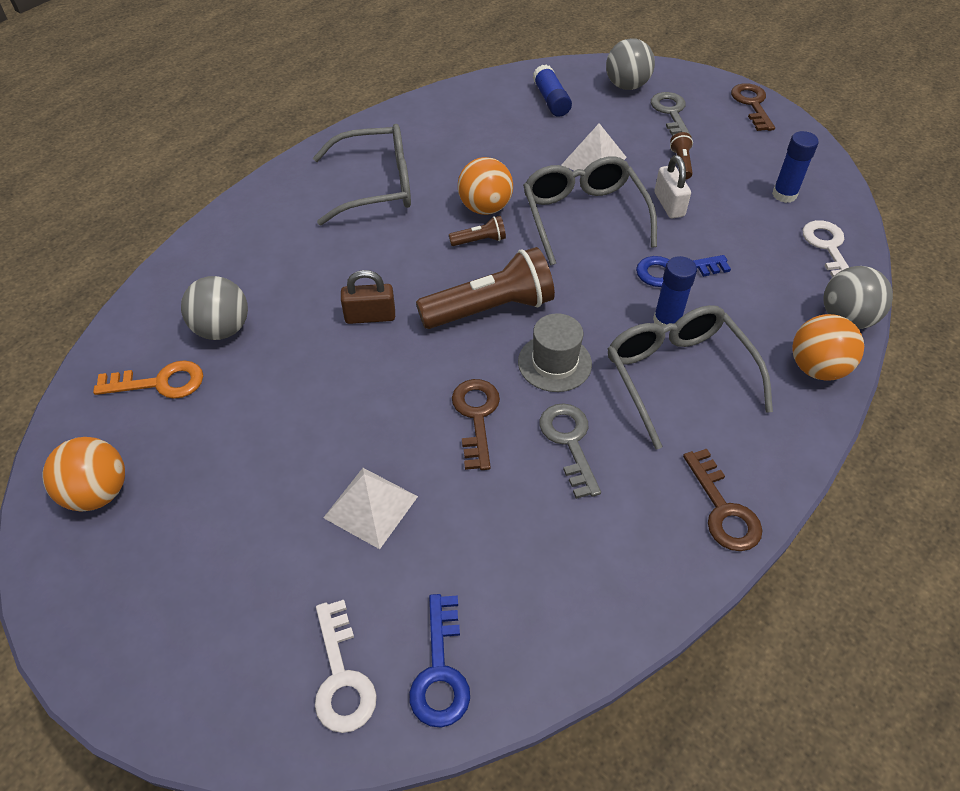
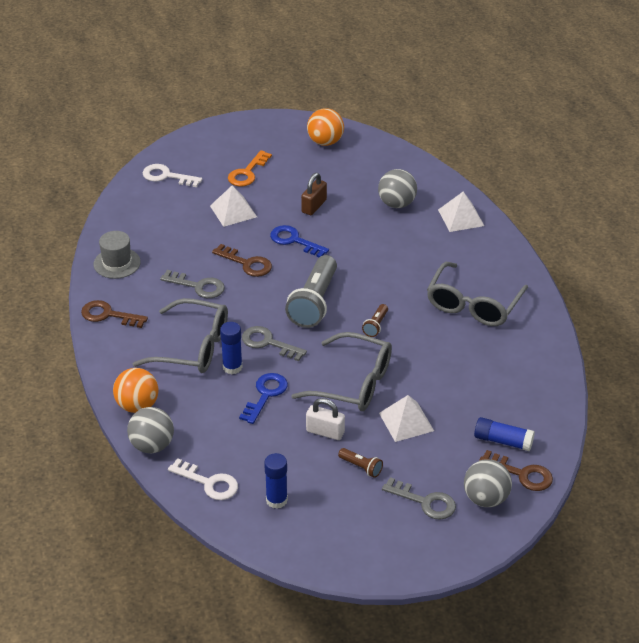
camera: 125 degrees right, 10 degrees down
(160, 383) = (377, 174): orange key -> orange key (247, 173)
(214, 258) = (461, 217): none -> white pyramid
(370, 316) = (354, 256): brown padlock -> brown padlock (314, 206)
(440, 671) = (140, 200): blue key -> blue key (294, 241)
(485, 208) = (405, 343): orange ball -> none
(490, 309) = (314, 302): brown flashlight -> grey flashlight
(554, 363) = (250, 307): grey hat -> grey hat (117, 263)
(597, 312) = (268, 343): none -> grey key
(752, 104) = (393, 562): brown key -> brown key (522, 474)

